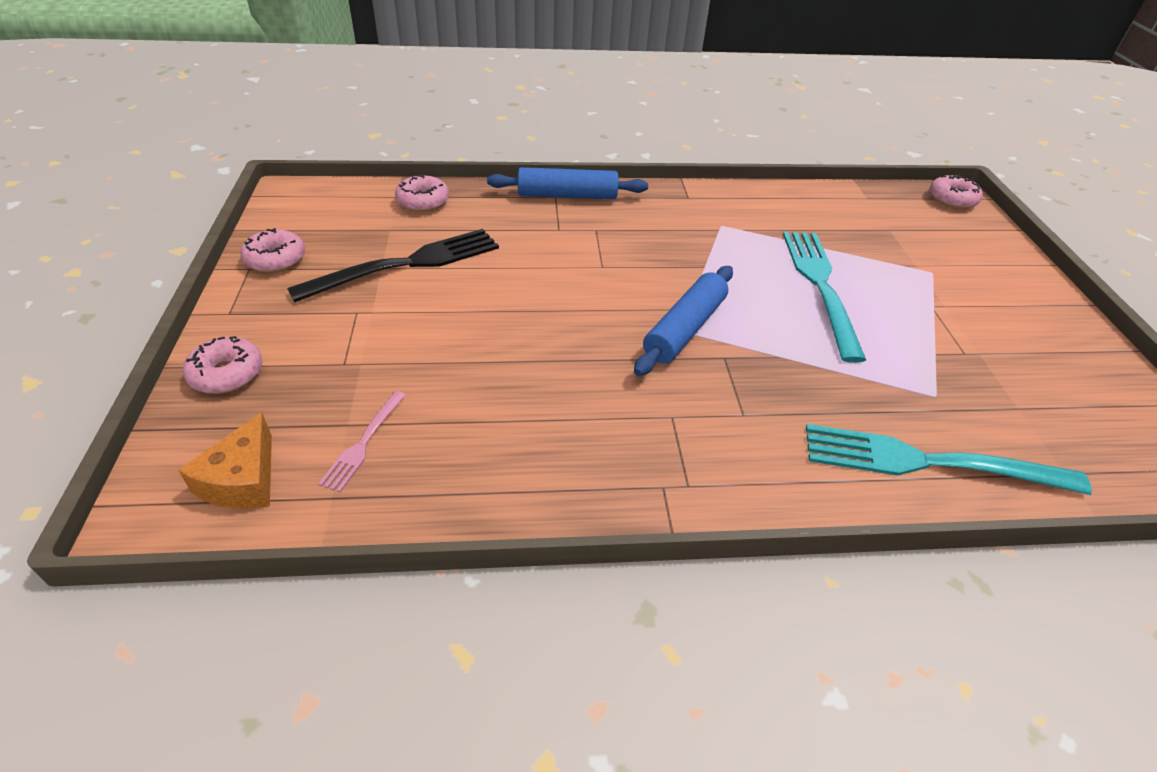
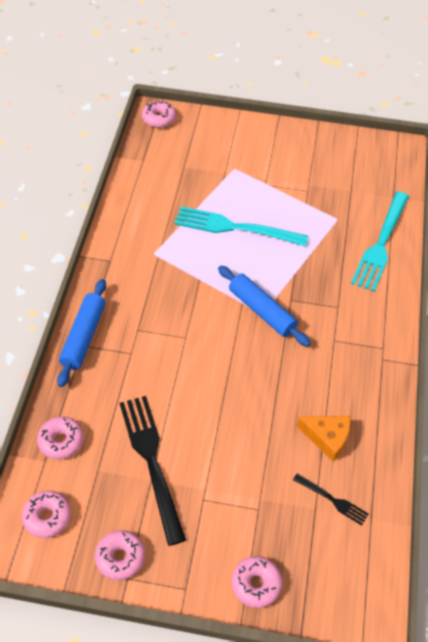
camera: 75 degrees left, 10 degrees up
(243, 480) = (353, 567): orange cheese -> orange cheese (327, 438)
(327, 207) = (47, 517): none -> pink donut
(364, 443) = (332, 500): pink fork -> black fork

